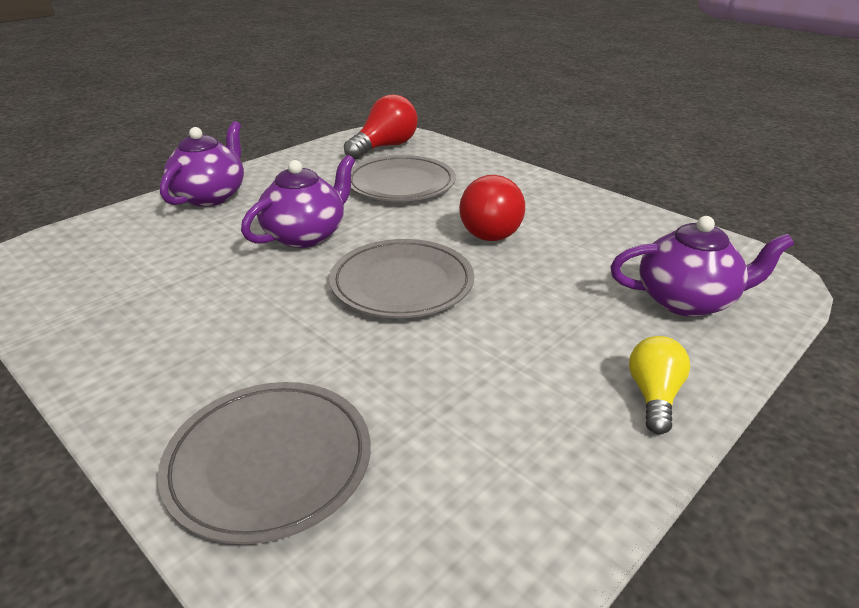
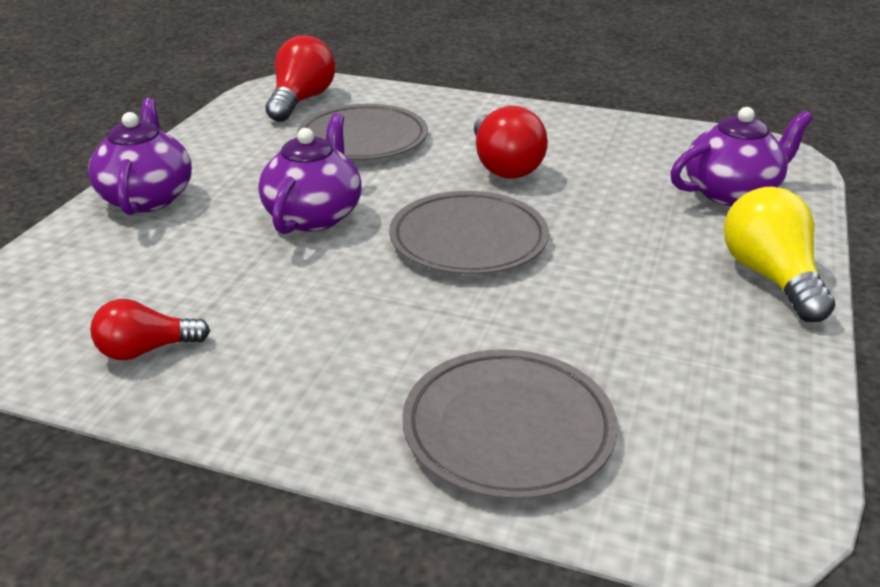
camera: 25 degrees left, 0 degrees up
(93, 307) = (146, 350): none -> red light bulb
(654, 396) = (770, 277): yellow light bulb -> yellow light bulb, size x1.59

